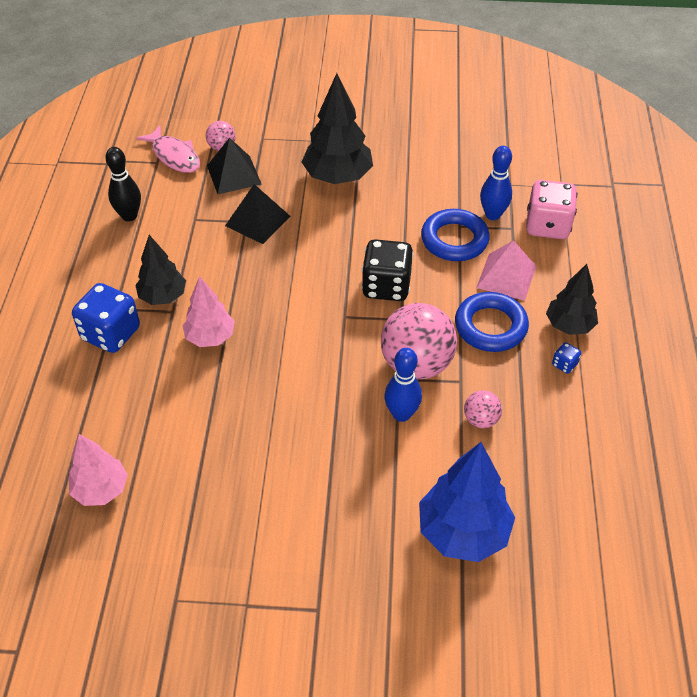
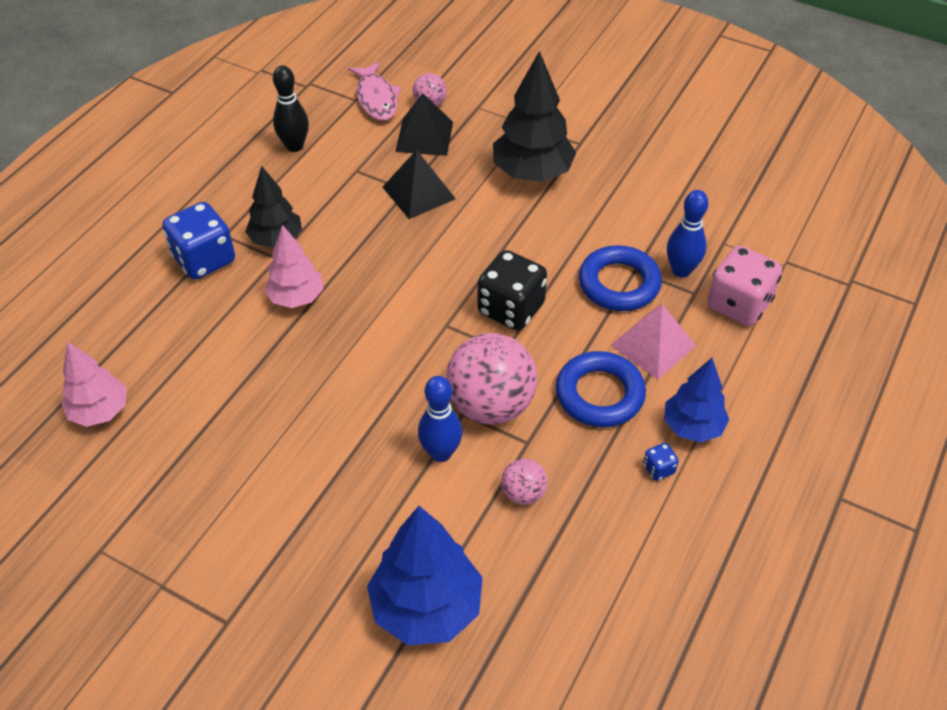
camera: 25 degrees right, 0 degrees up
(569, 325) = (692, 427): black tree -> blue tree

